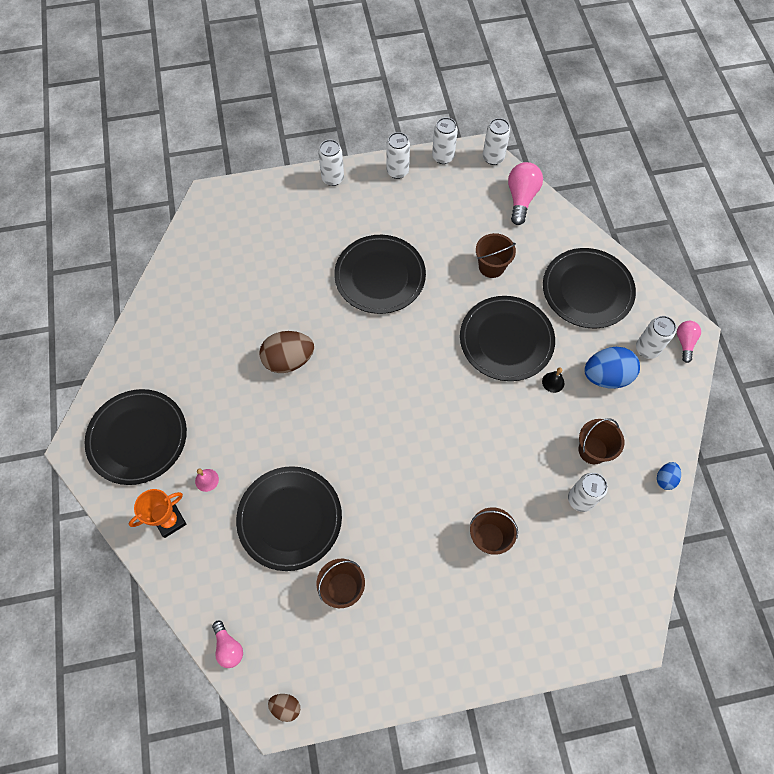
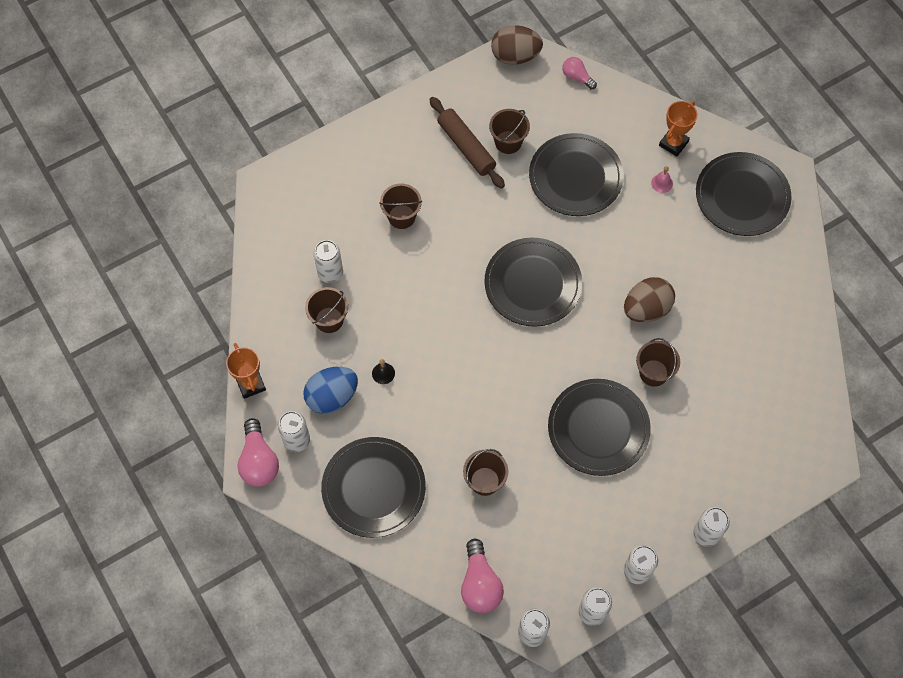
camera: 160 degrees right, 0 degrees up
(286, 707) = (515, 56): brown egg -> brown egg, size x1.98
(311, 304) = (653, 373): none -> brown bucket
(390, 599) = (466, 147): none -> brown rolling pin
(506, 340) = (442, 402): black plate -> black plate (533, 284)
(665, 479) = (257, 316): blue egg -> none
(682, 412) = (251, 384): none -> orange trophy
(684, 342) = (259, 461): pink light bulb -> pink light bulb, size x1.65

